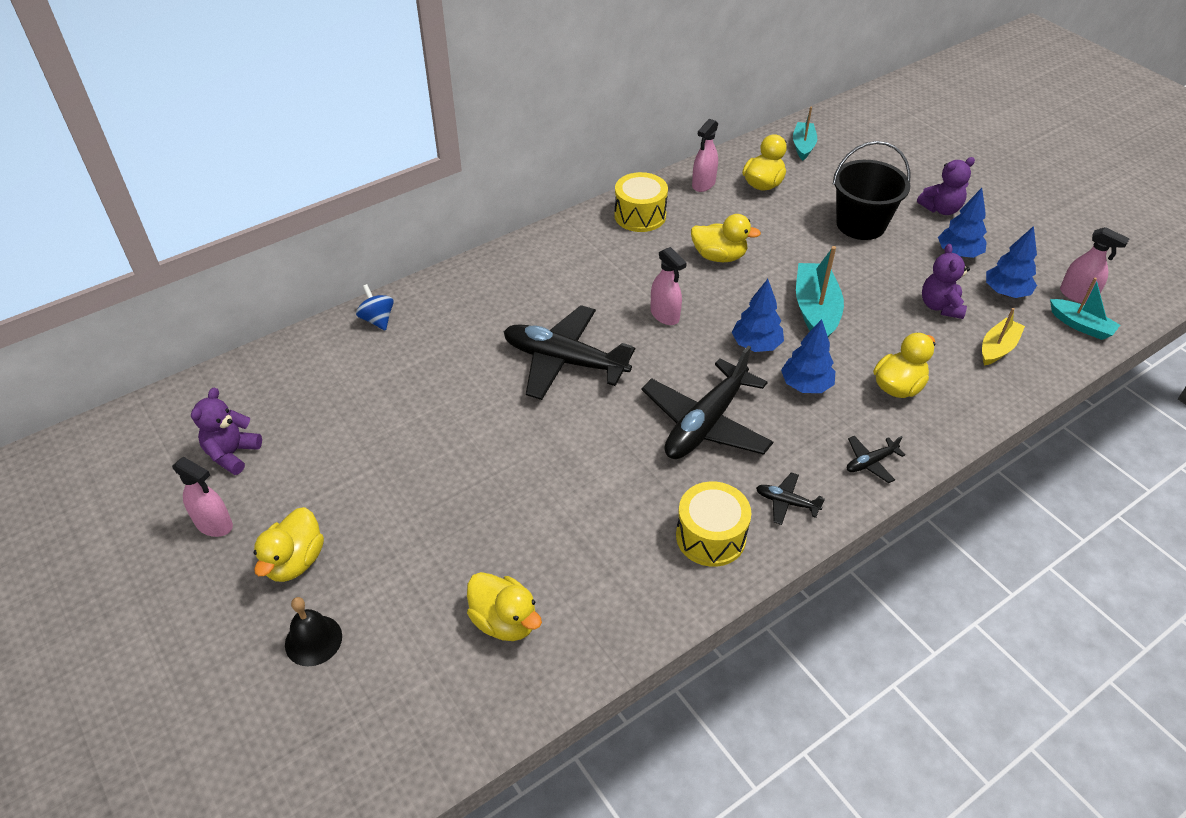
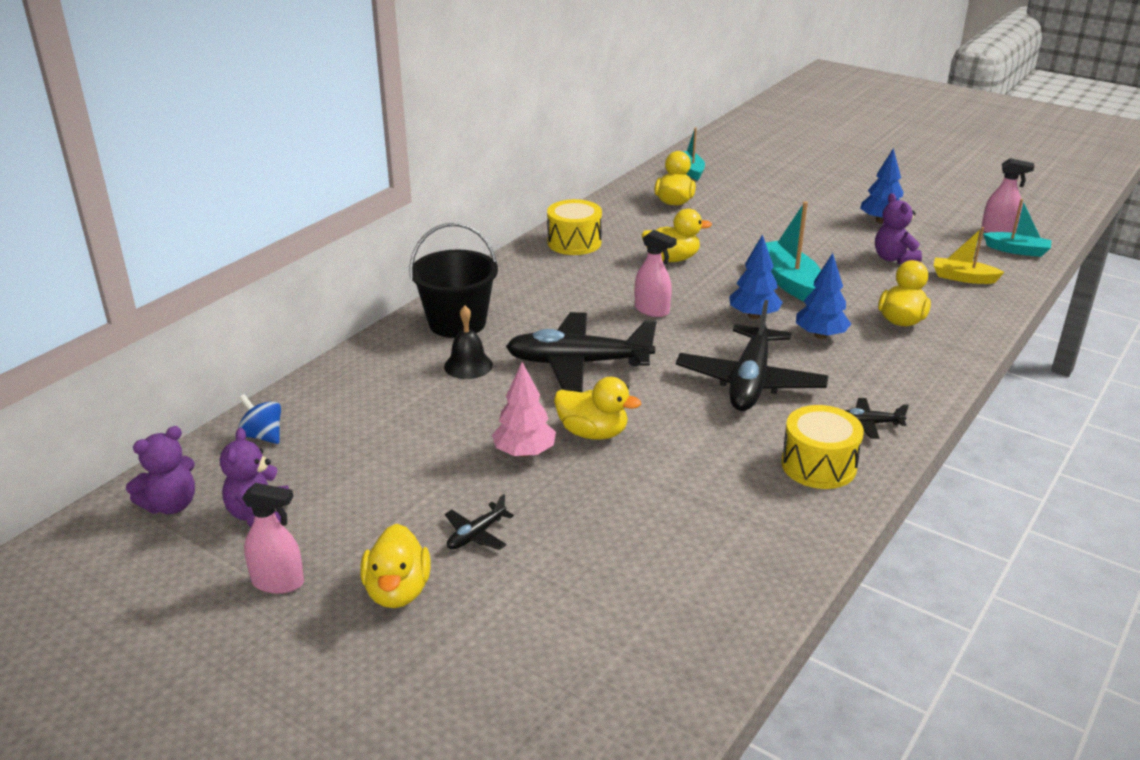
camera: 20 degrees left, 15 degrees down
(313, 640) = (466, 655): black bell -> black bell (468, 365)
(377, 319) = (355, 369): blue spinning top -> blue spinning top (263, 436)
(466, 448) = (524, 452): none -> pink tree
(504, 621) = (665, 583): yellow duck -> yellow duck (593, 433)
(703, 184) = (618, 211): pink spray bottle -> none
(860, 224) = (782, 215): black bucket -> black bucket (457, 323)
(870, 462) = (919, 378): black plane -> black plane (476, 535)
(941, 209) = (843, 194): purple teddy bear -> purple teddy bear (171, 505)
(997, 348) = (963, 278): yellow boat -> yellow boat turned 90 degrees counterclockwise
(1006, 292) = (940, 240): blue tree -> none

